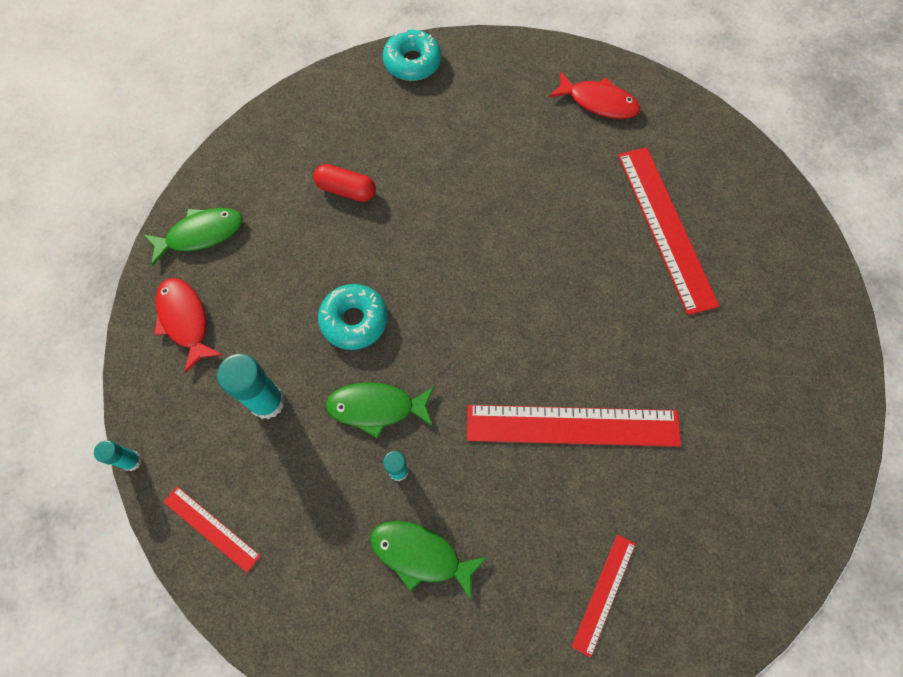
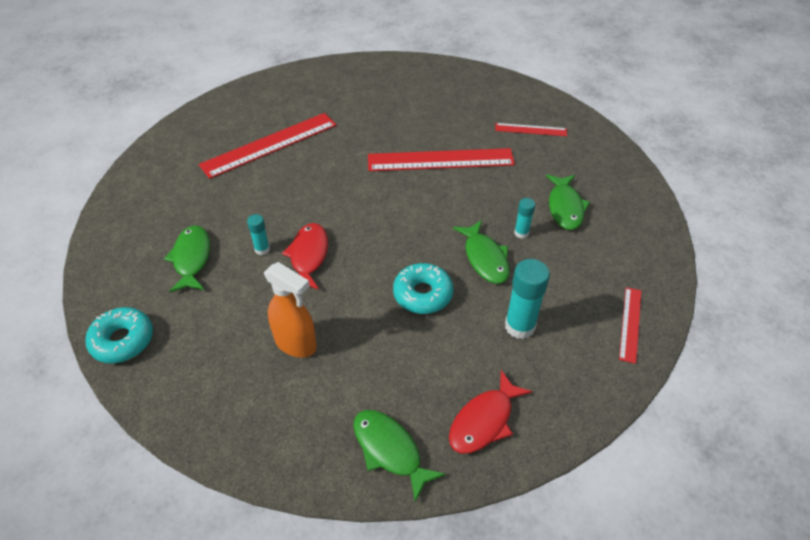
camera: 110 degrees left, 20 degrees down
(132, 461) = (623, 402): turquoise glue stick -> turquoise glue stick (262, 249)
(346, 190) = (296, 343): red capsule -> orange spray bottle
(494, 123) = (192, 258): none -> green fish
(572, 426) = (440, 160): red ruler -> red ruler turned 75 degrees counterclockwise
(598, 102) = (155, 199): red fish -> red fish (308, 256)

